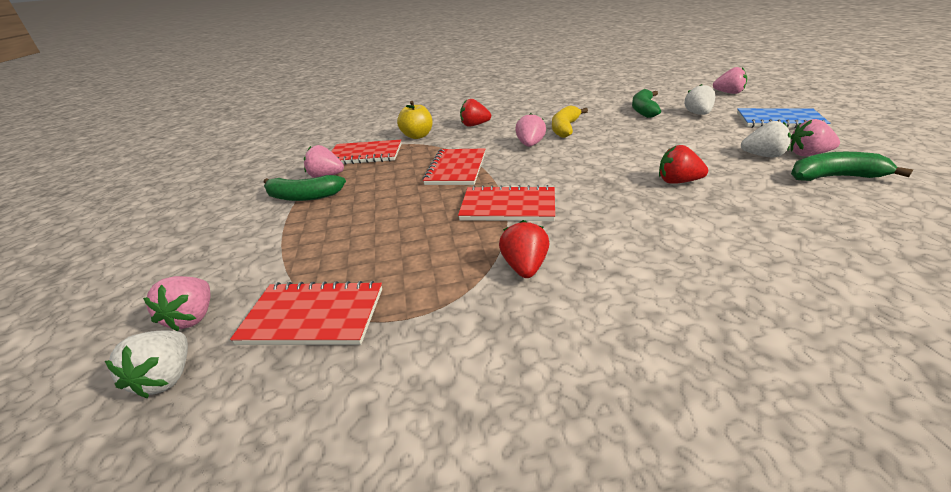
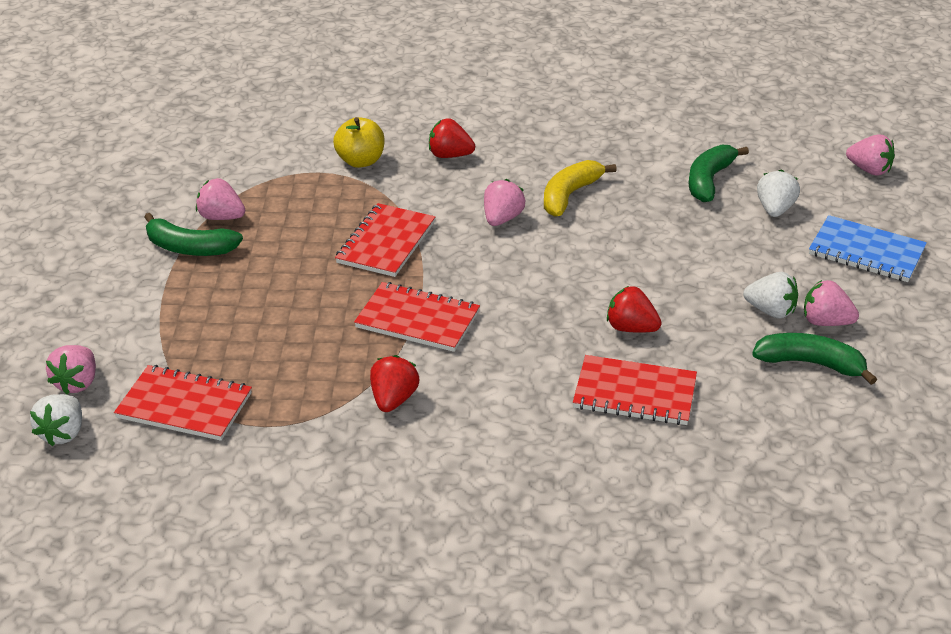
camera: 10 degrees right, 5 degrees up
(365, 155) = (279, 185): red notebook -> red notebook (634, 393)

